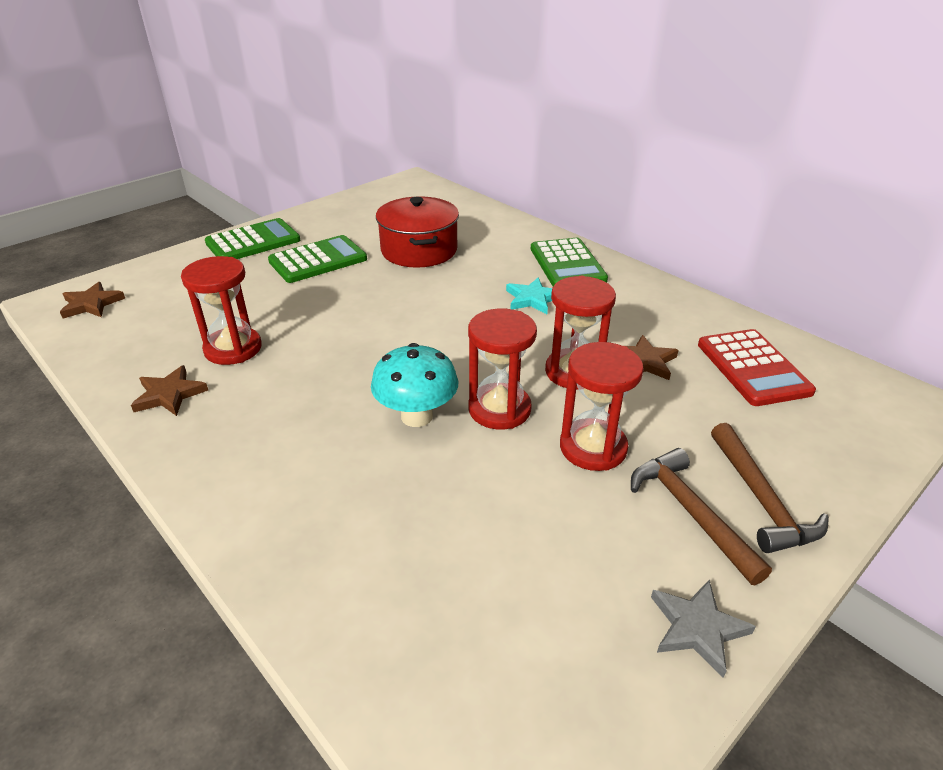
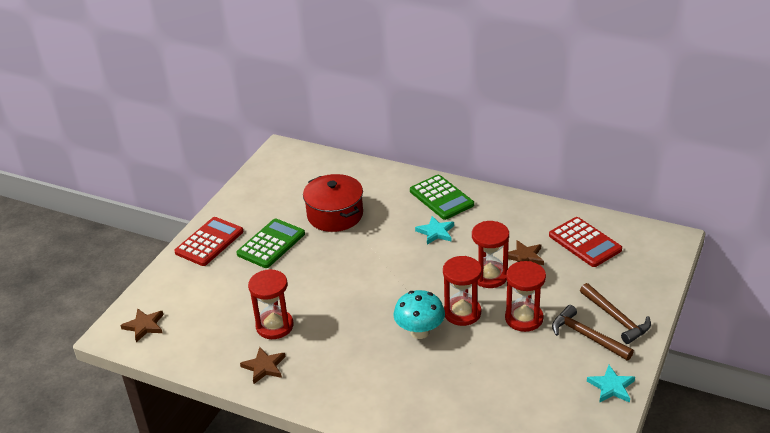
camera: 20 degrees left, 0 degrees up
(253, 242) = (209, 242): green calculator -> red calculator
(697, 628) = (611, 387): grey star -> turquoise star

